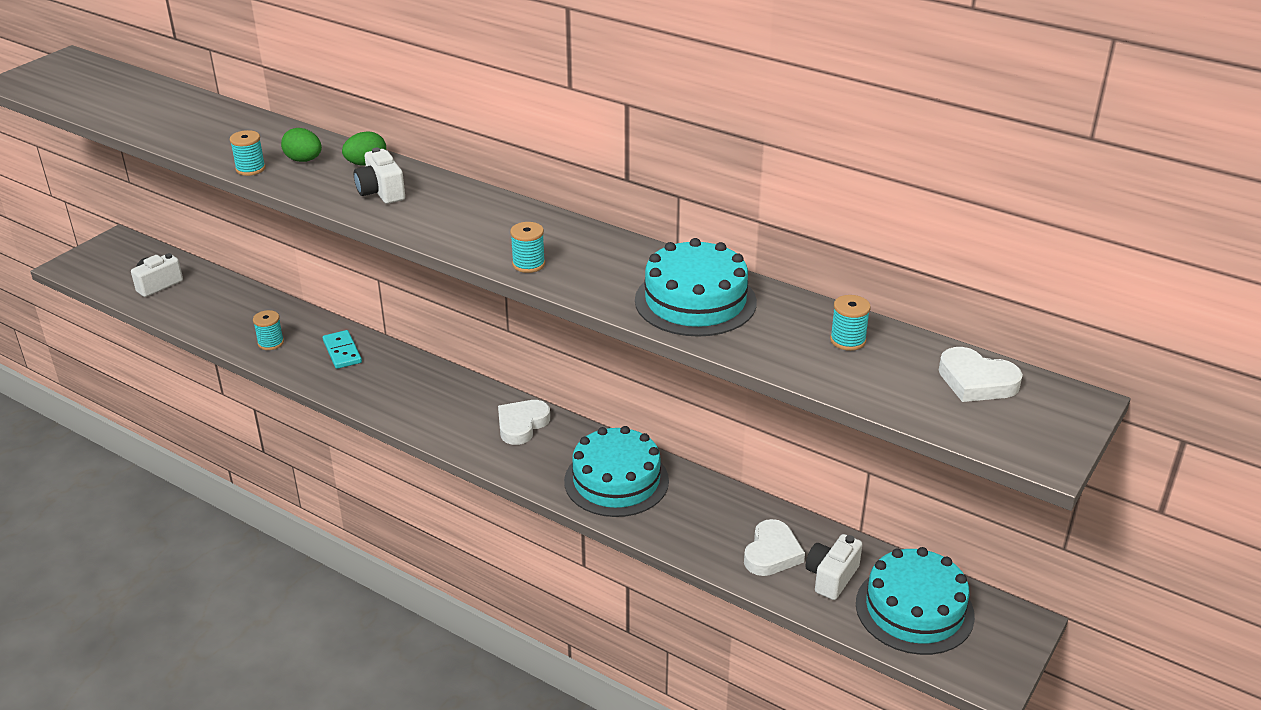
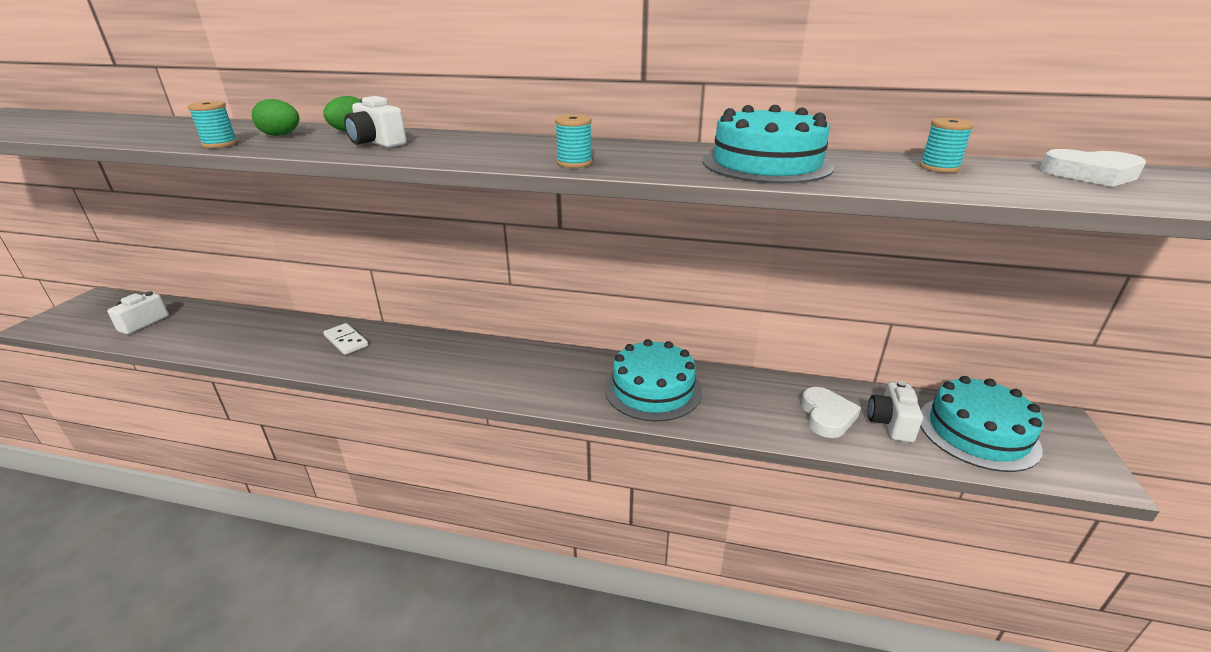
camera: 20 degrees left, 5 degrees down
(271, 343) = (271, 347): turquoise spool -> none
(342, 352) = (346, 341): turquoise domino -> white domino
(522, 425) = (541, 364): white heart -> none

